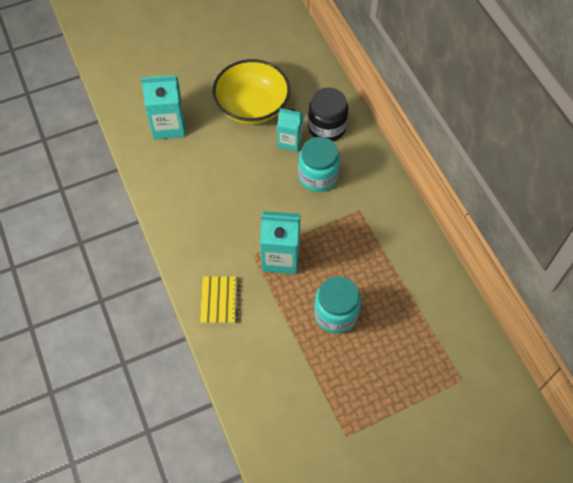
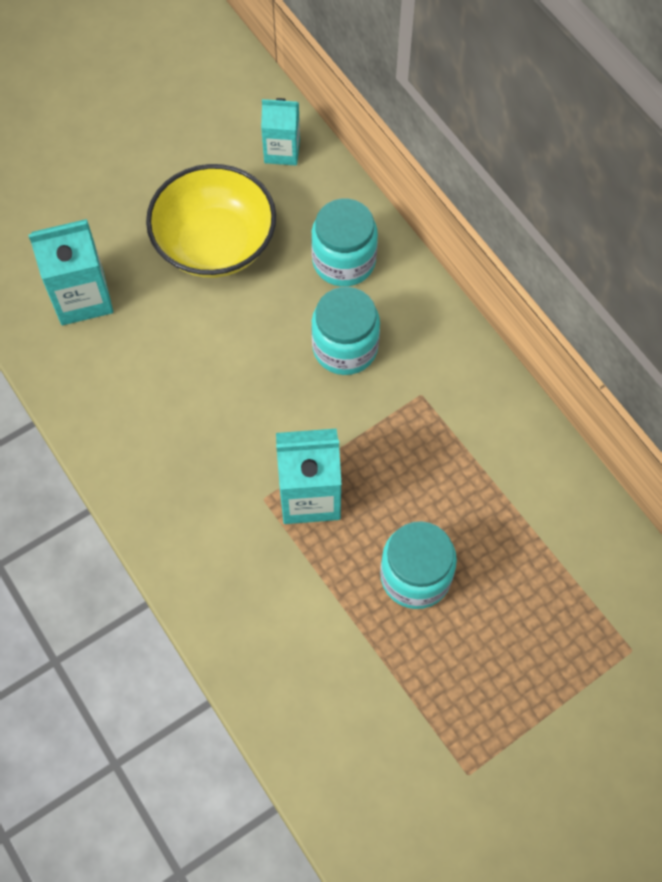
camera: 10 degrees left, 5 degrees up
(220, 300) = (225, 585): yellow notebook -> none
(290, 141) = (288, 294): turquoise carton -> turquoise carton (282, 151)
(327, 127) = (344, 261): black jar -> turquoise jar

